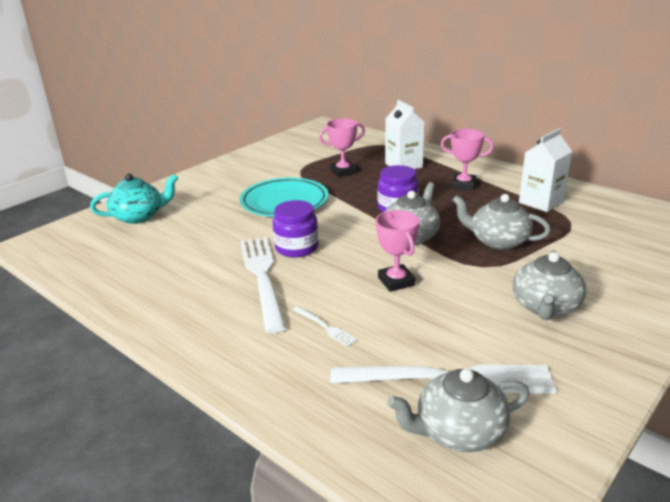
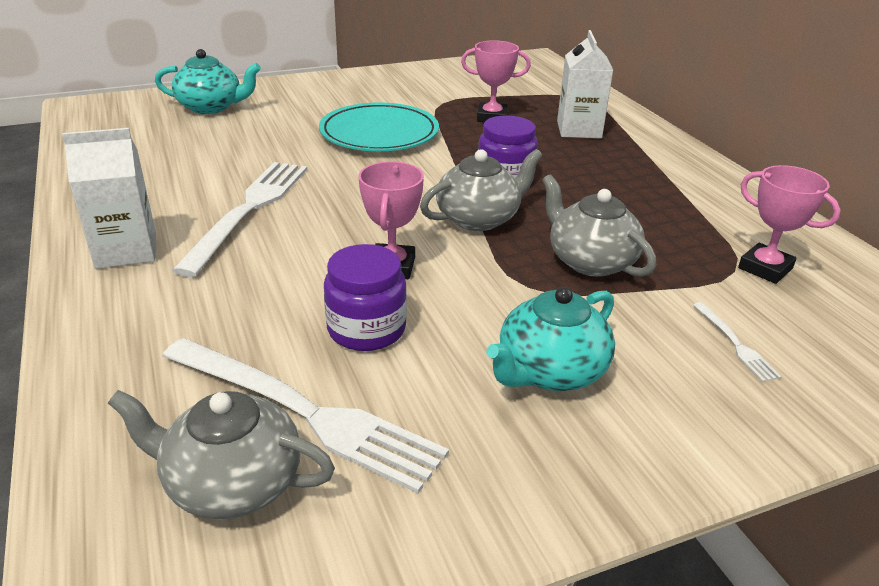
camera: 25 degrees right, 5 degrees up
(296, 248) = (327, 189): purple jar -> purple jar (366, 329)
(325, 327) = (243, 290): white fork -> white fork (735, 343)
(463, 185) = (631, 175): pink trophy -> pink trophy (765, 268)
(541, 202) = (720, 229): white carton -> white carton (126, 250)
(545, 307) = (550, 371): grey teapot -> turquoise teapot

